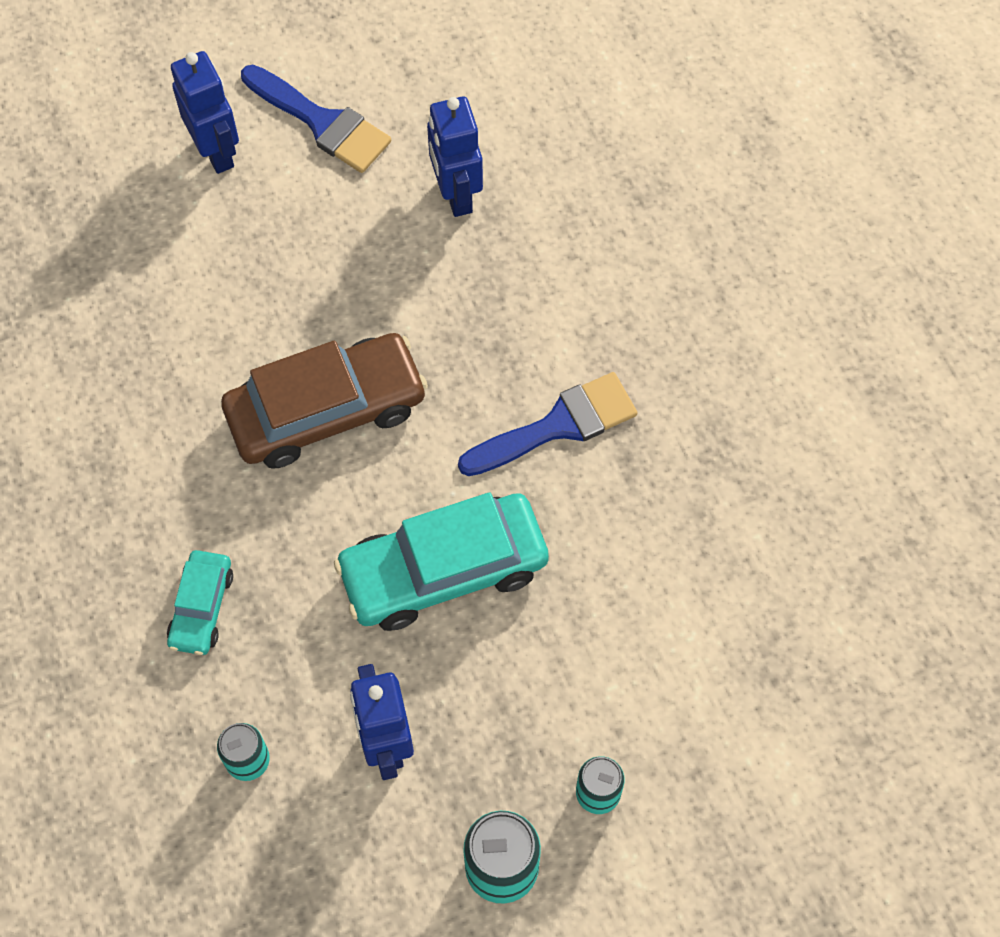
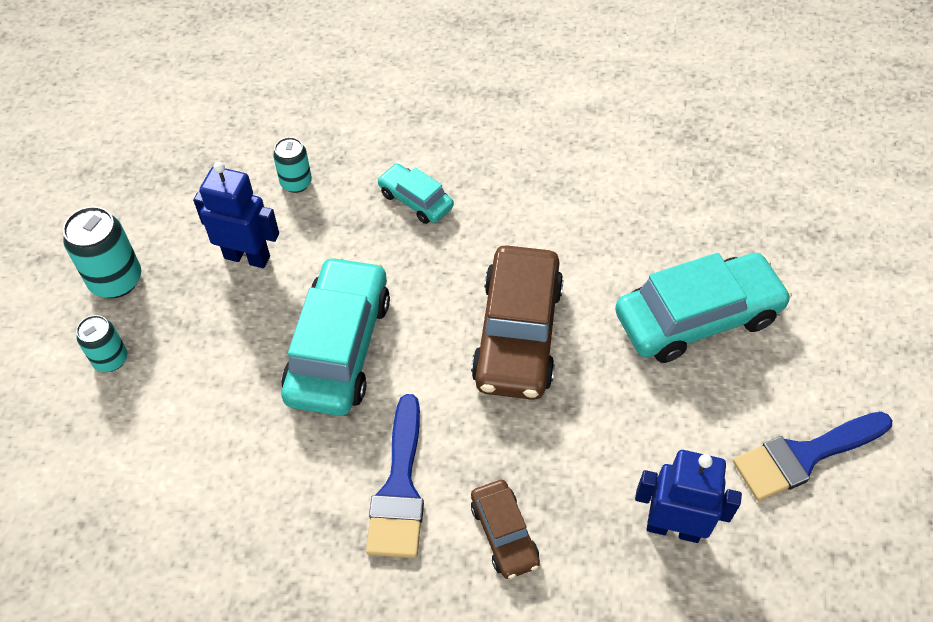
camera: 120 degrees right, 10 degrees down
(212, 260) = (697, 318): none -> turquoise car
(217, 151) = (806, 364): blue robot -> none
(545, 319) = (504, 534): none -> brown car

